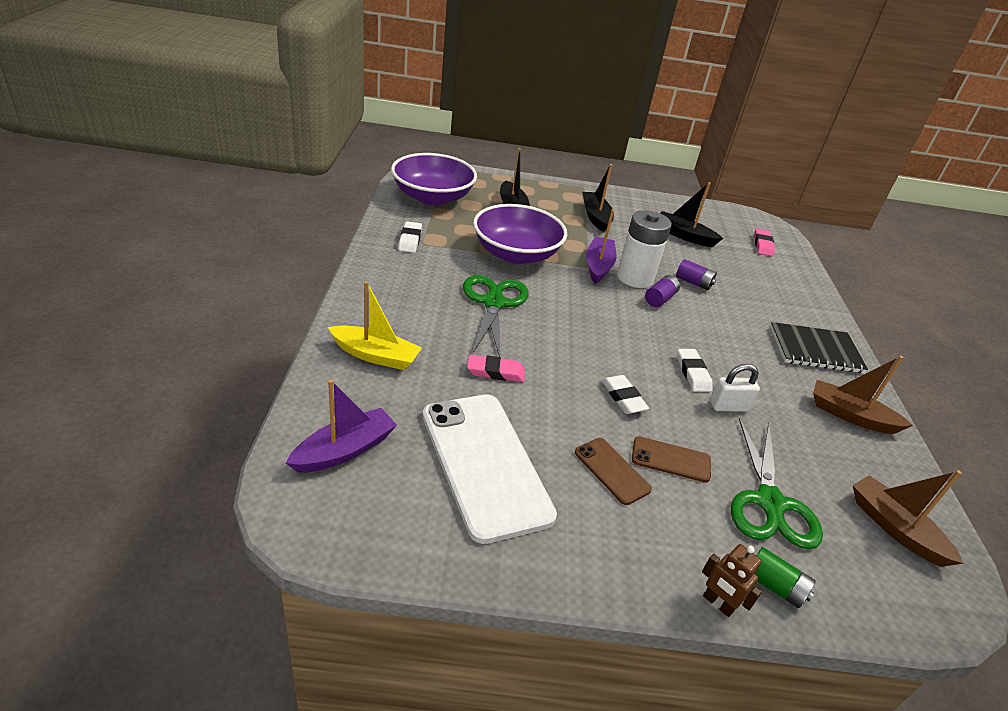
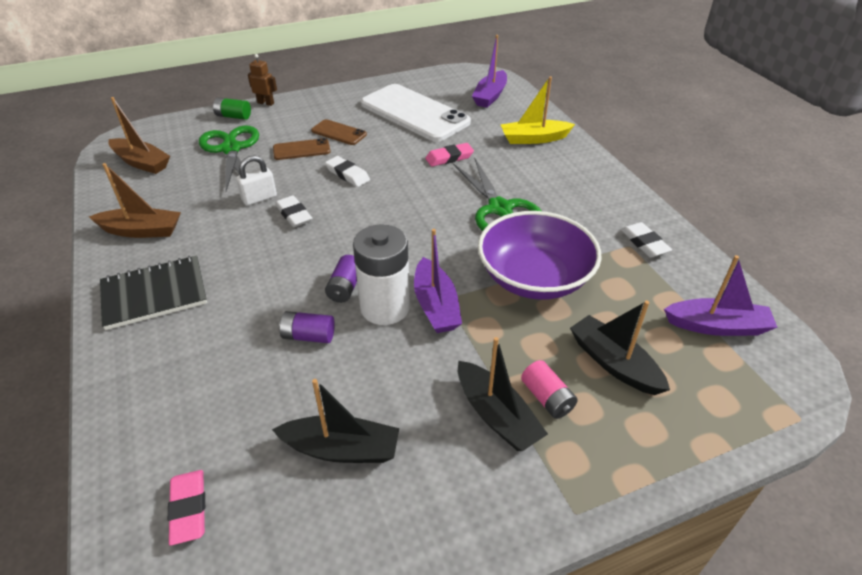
camera: 160 degrees right, 5 degrees up
(432, 197) = (717, 326): purple bowl -> purple boat
(563, 212) = (547, 398): none -> pink battery

